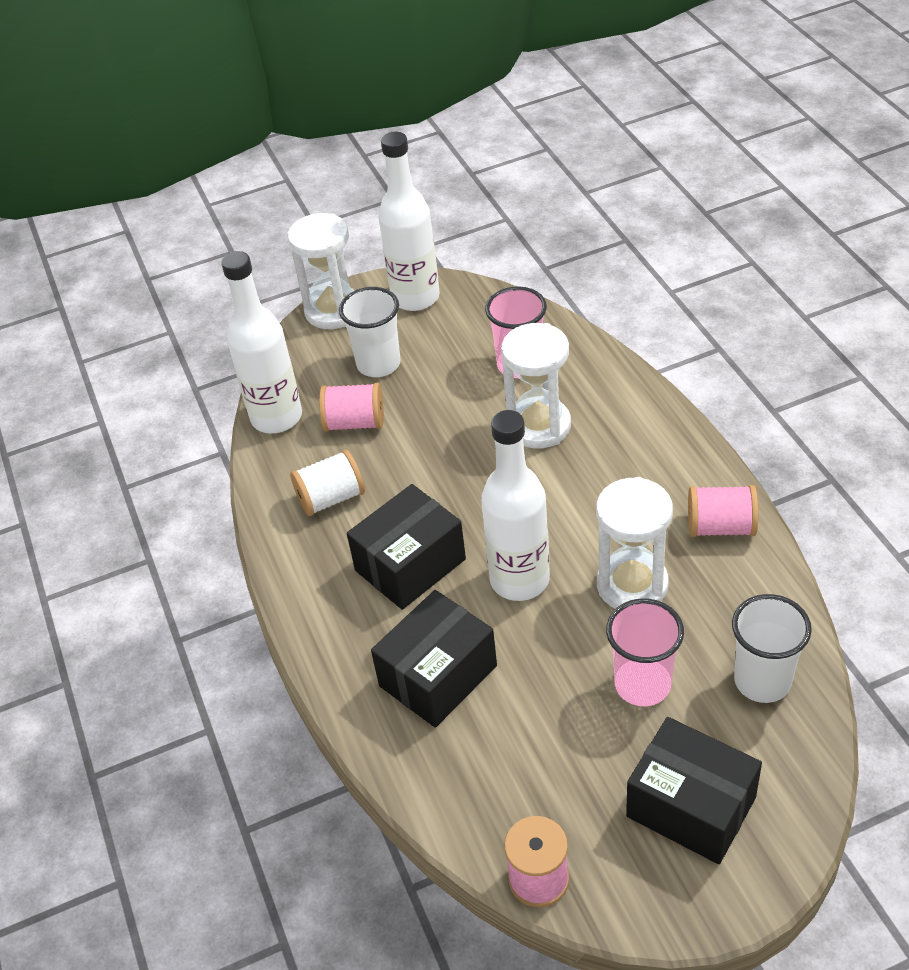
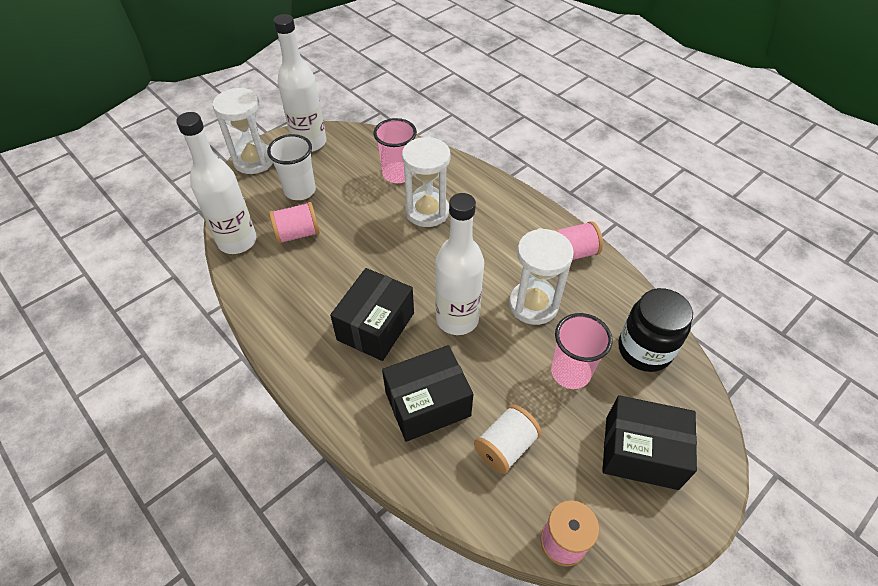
camera: 25 degrees left, 5 degrees up
(331, 498) = (299, 291): white spool -> white spool (505, 446)
(438, 676) = (427, 404): black box -> black box turned 45 degrees clockwise
(762, 681) = (644, 350): white cup -> black jar

